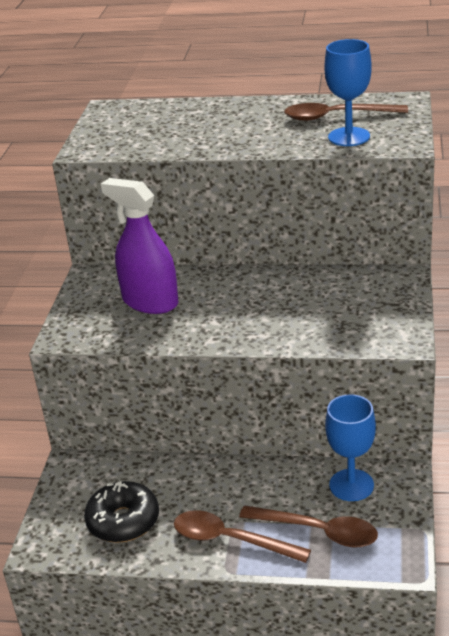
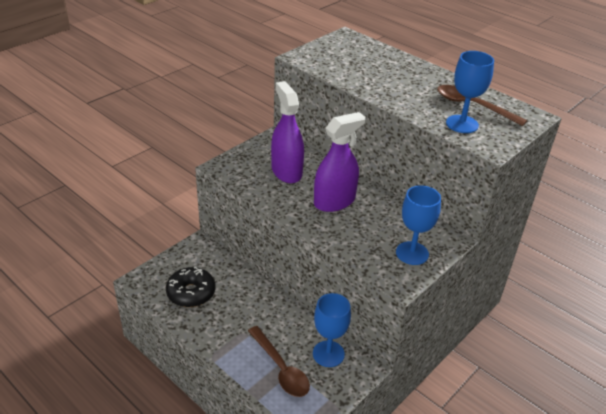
camera: 30 degrees right, 5 degrees up
(231, 540) = (231, 341): brown spoon -> none
(242, 303) = (334, 201): none -> purple spray bottle
(382, 309) = (412, 253): none -> blue goblet

